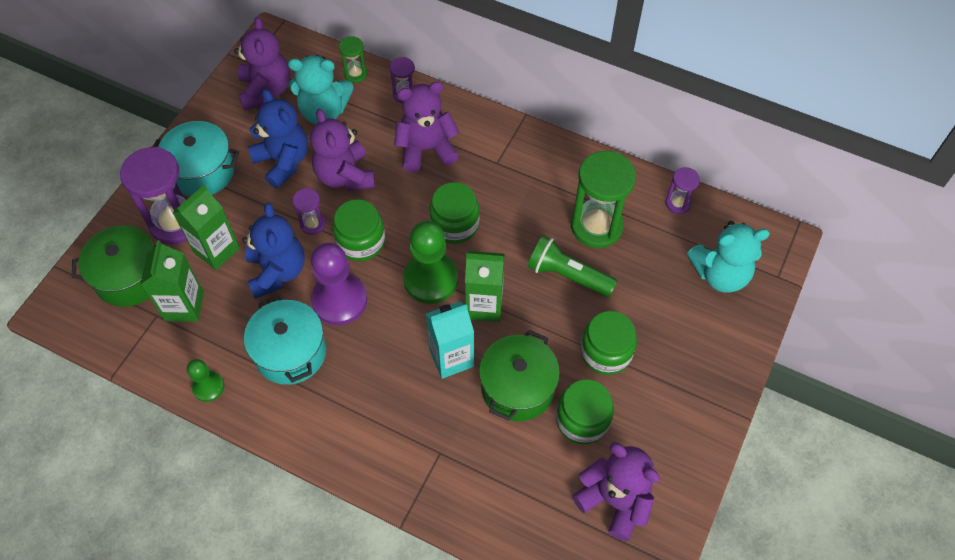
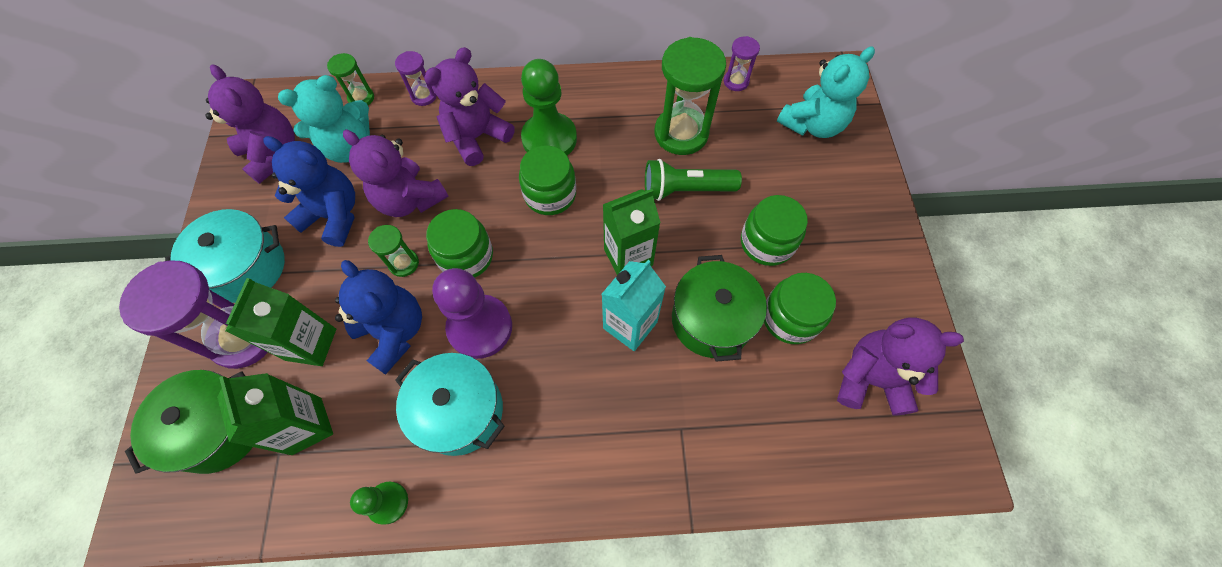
camera: 30 degrees left, 5 degrees up
(313, 224) = (404, 263): purple hourglass -> green hourglass
(430, 279) = (560, 258): green pawn -> green pawn (549, 139)

